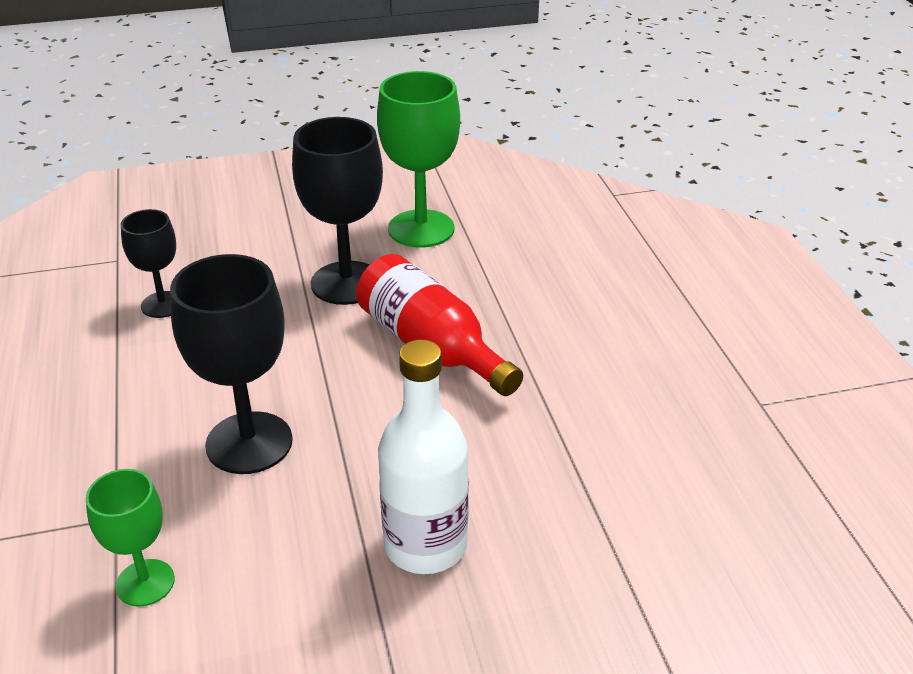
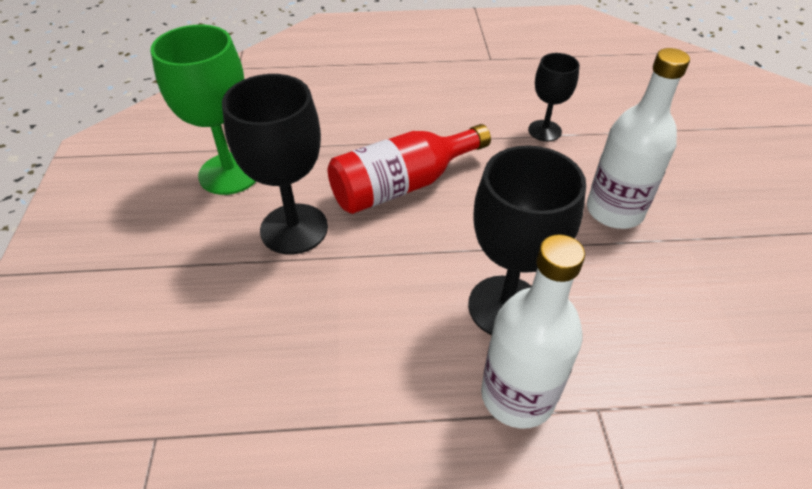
camera: 80 degrees left, 10 degrees up
(136, 456) = (517, 395): none -> white bottle
(145, 583) = (670, 380): green goblet -> none
(162, 305) = (273, 382): black goblet -> black goblet (544, 131)

